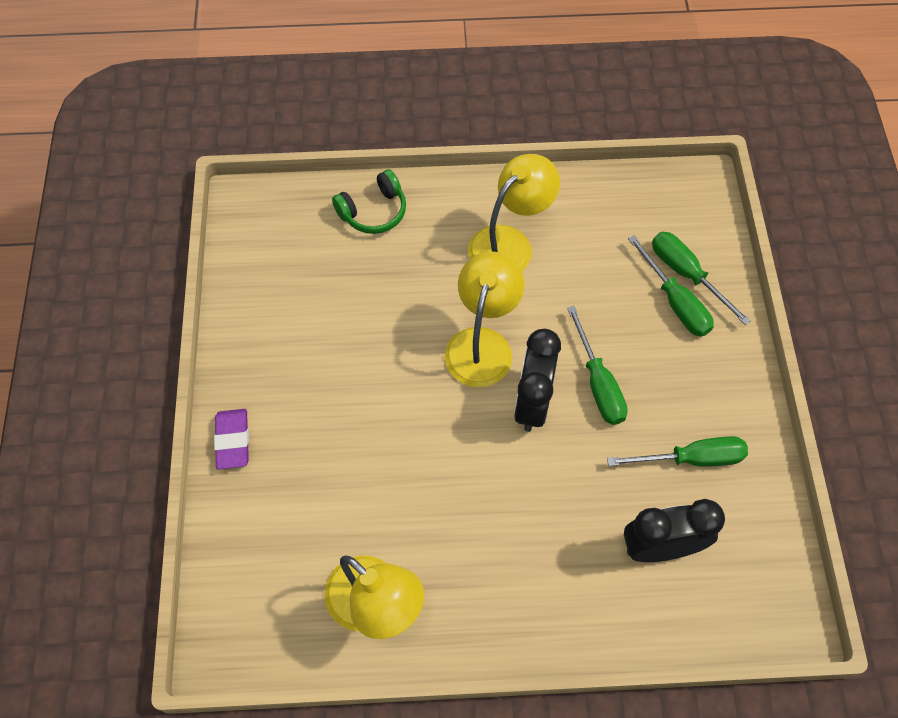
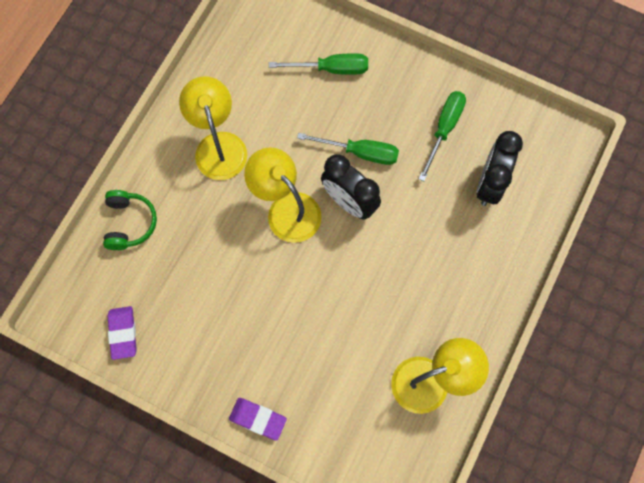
camera: 60 degrees left, 10 degrees up
(256, 268) = (123, 333): none -> purple eraser
(686, 274) = (315, 49): green screwdriver -> none

